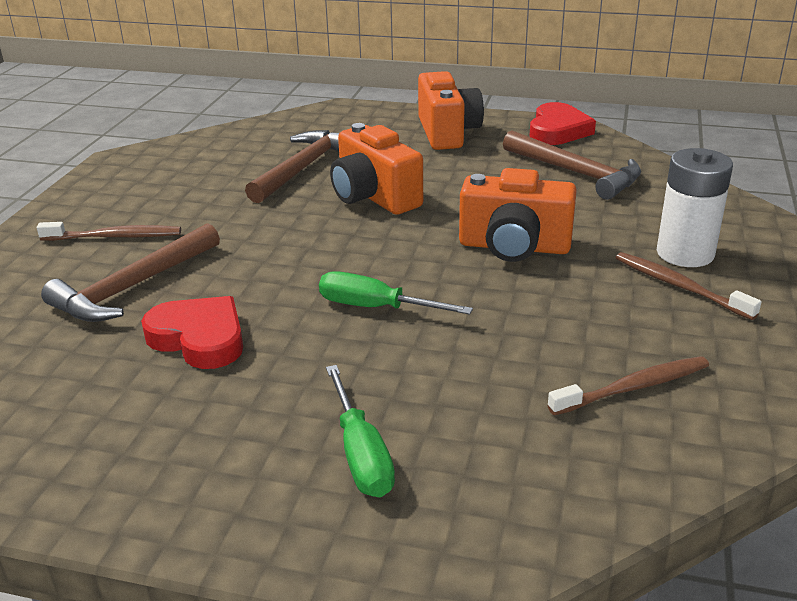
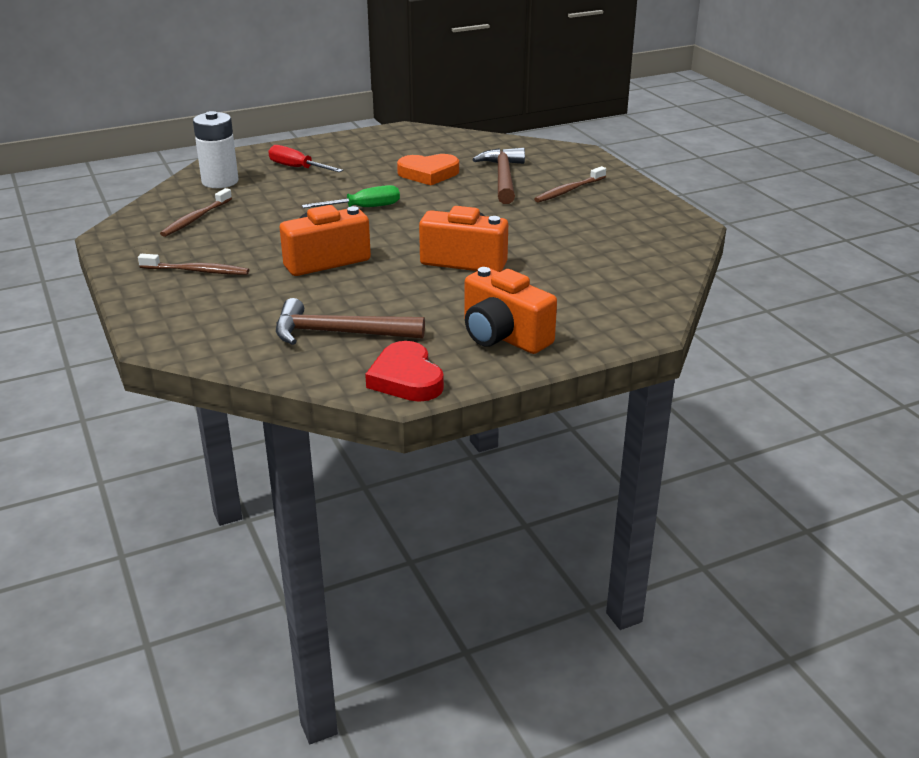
camera: 140 degrees right, 0 degrees up
(199, 338) = (428, 174): red heart -> orange heart
(303, 168) = (554, 263): brown hammer -> none
(361, 454) = (297, 168): green screwdriver -> red screwdriver
(685, 253) = (204, 293): white battery -> white battery (220, 181)

